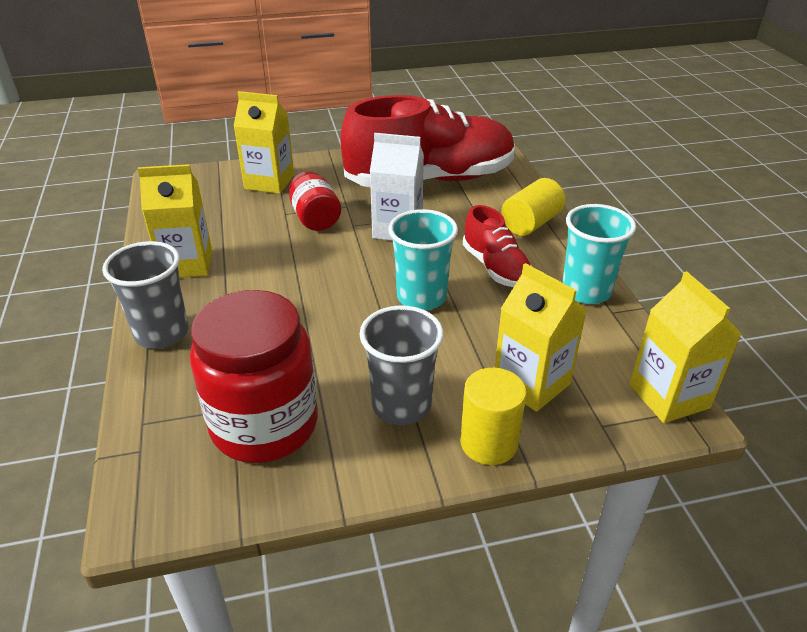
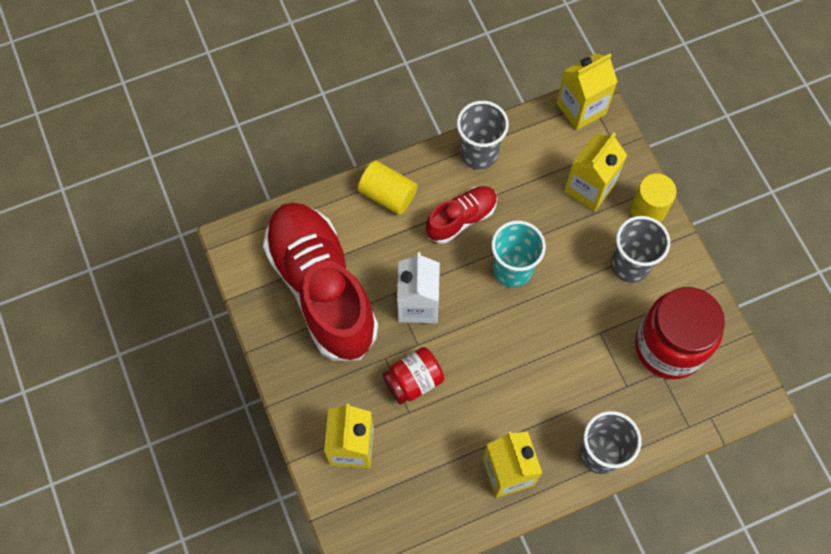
camera: 100 degrees left, 30 degrees up
(586, 291) = (479, 153): turquoise cup -> grey cup

